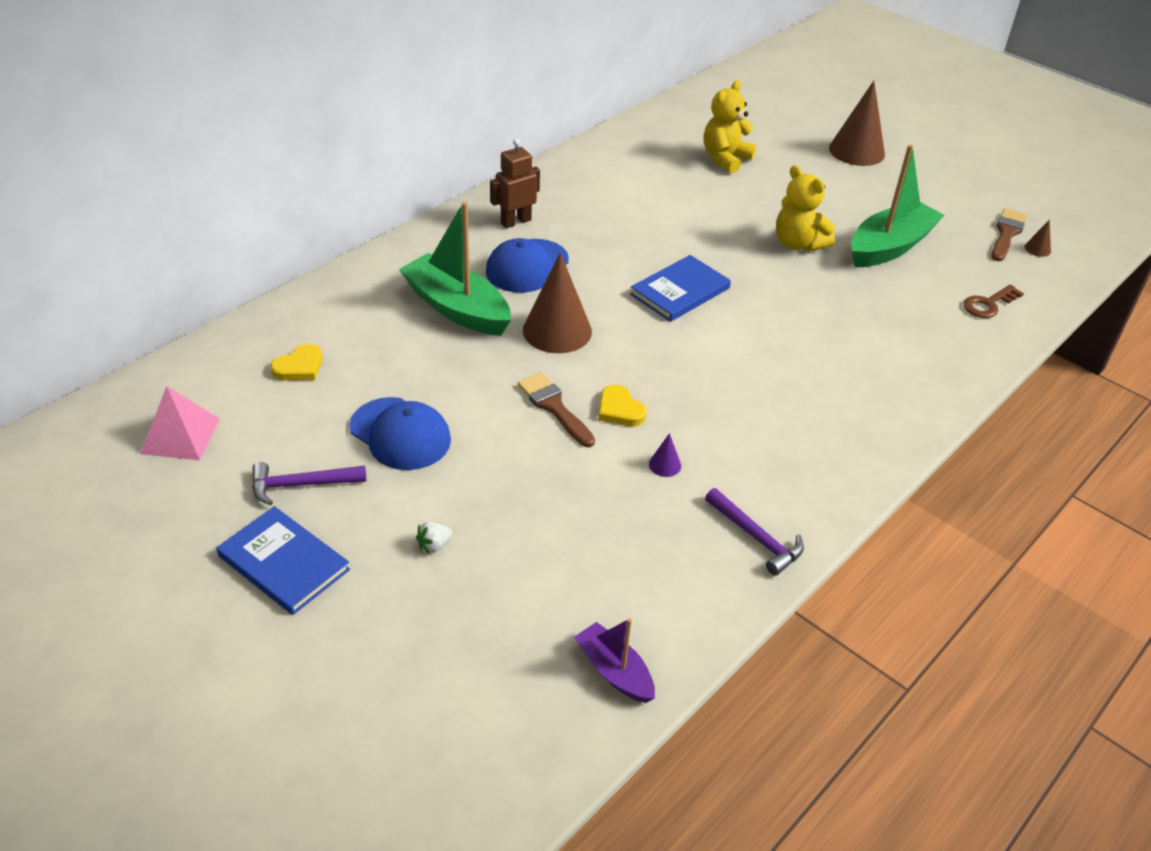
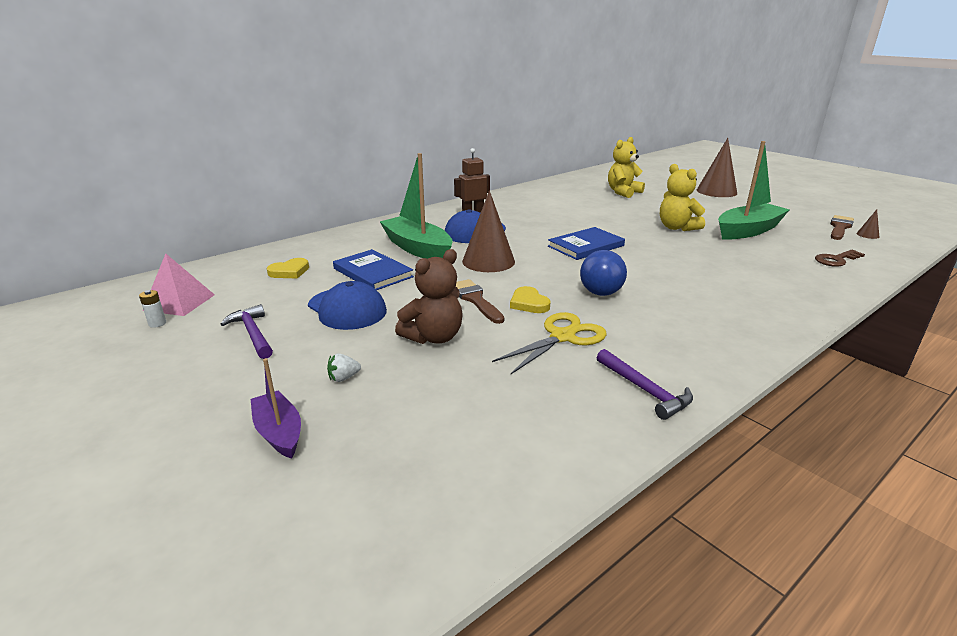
camera: 10 degrees right, 15 degrees down
(173, 476) = (157, 323): none -> white battery
(283, 563) = (208, 382): blue book -> blue book (373, 273)
(301, 485) = (253, 333): purple hammer -> purple hammer turned 60 degrees clockwise
(518, 475) = (434, 337): none -> brown teddy bear
(614, 671) = (487, 490): purple boat -> purple boat (279, 432)
(665, 465) = (562, 337): purple cone -> yellow scissors
(704, 385) = (600, 293): none -> blue ball

